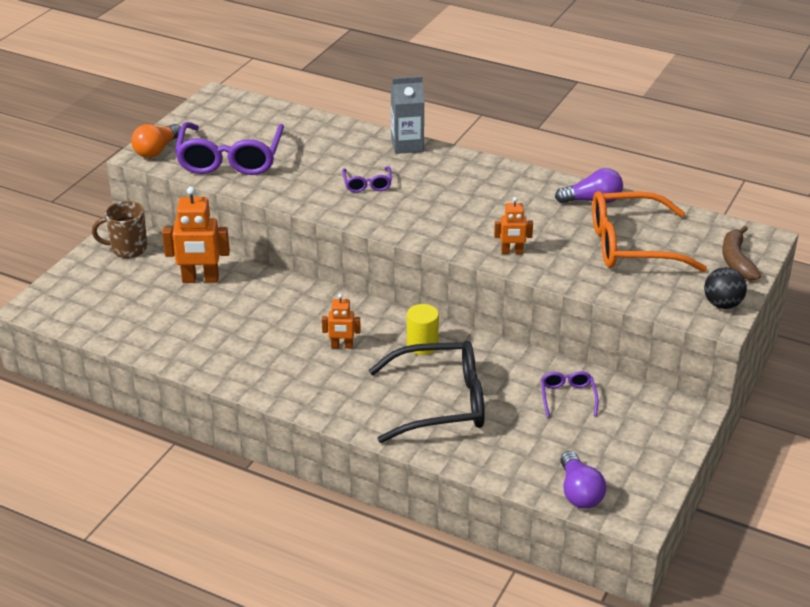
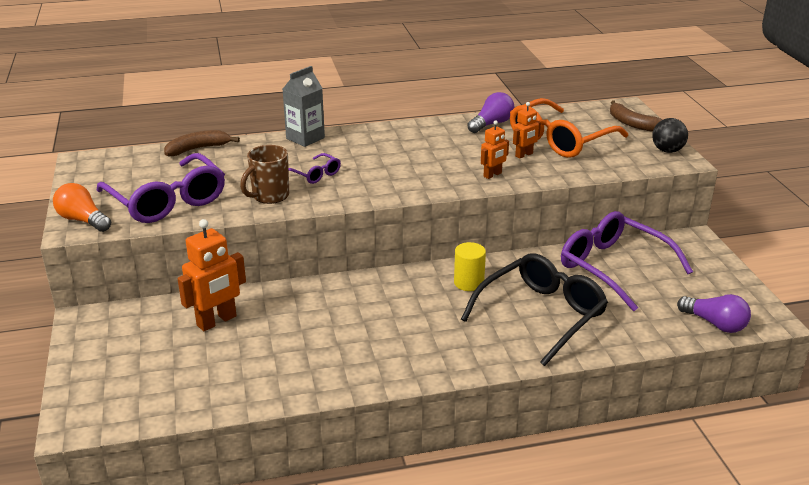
camera: 40 degrees left, 5 degrees down
(128, 249) = (109, 328): brown mug -> brown mug (269, 196)
(156, 150) = (83, 220): orange light bulb -> orange light bulb turned 135 degrees clockwise
(311, 120) = (198, 149): none -> brown banana
(342, 346) = (411, 313): orange robot -> orange robot (524, 155)
(567, 397) = (613, 267): purple glasses -> purple glasses, size x2.18

